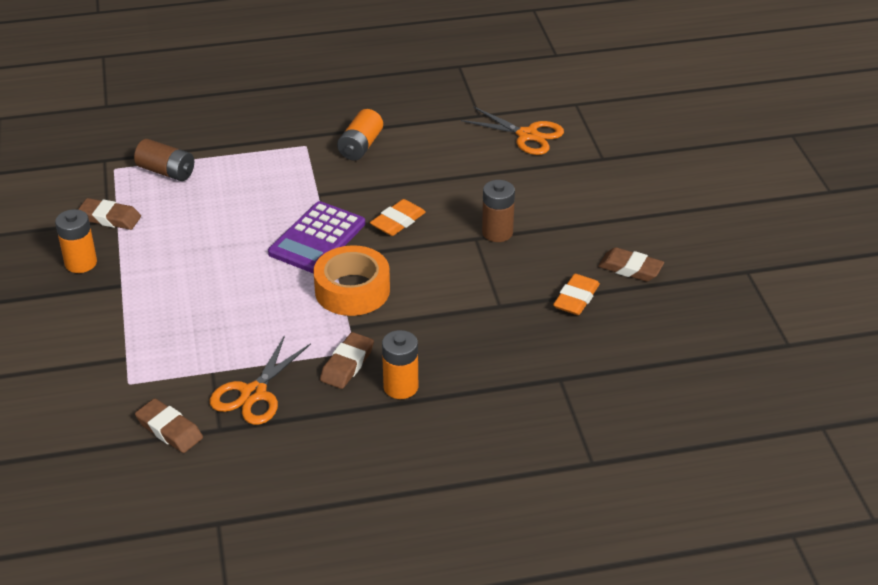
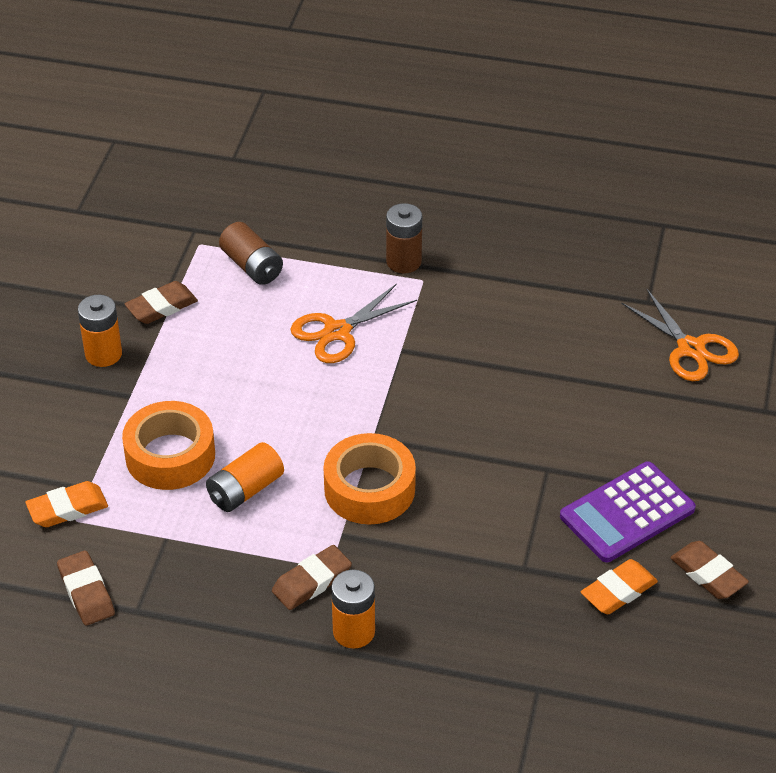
camera: 25 degrees right, 5 degrees up
(109, 218) = (161, 307): brown eraser -> brown eraser turned 75 degrees counterclockwise
(180, 315) = (170, 455): none -> orange tape
(253, 394) = (194, 581): orange scissors -> orange scissors (337, 332)
(317, 238) = (368, 408): purple calculator -> purple calculator (627, 513)
(360, 146) = (484, 301): orange battery -> orange battery (245, 490)
(398, 222) = (470, 417): orange eraser -> orange eraser (67, 509)
(497, 232) = (577, 470): brown battery -> brown battery (403, 262)

